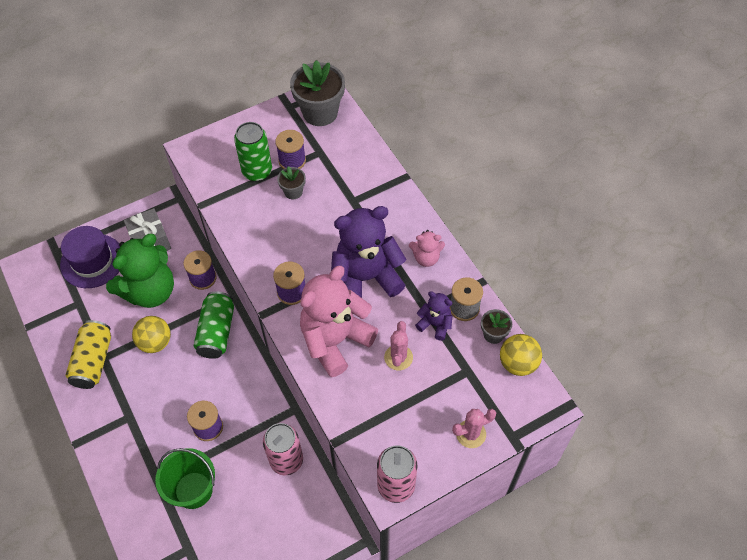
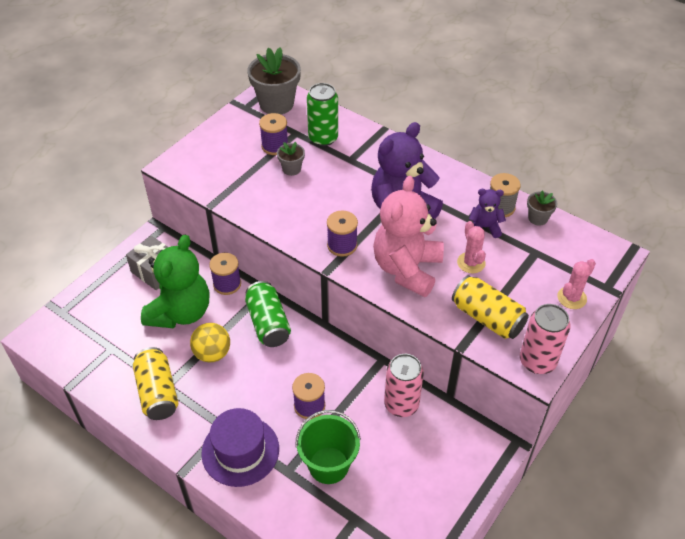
camera: 25 degrees left, 10 degrees down
(92, 261) = (105, 307): purple hat -> purple hat (240, 451)
(257, 171) = (247, 164): green can -> green can (323, 138)
(378, 421) = (487, 318): none -> yellow can
(426, 258) = (443, 181): pink teddy bear -> none
(518, 363) = (572, 232): yellow ball -> none

